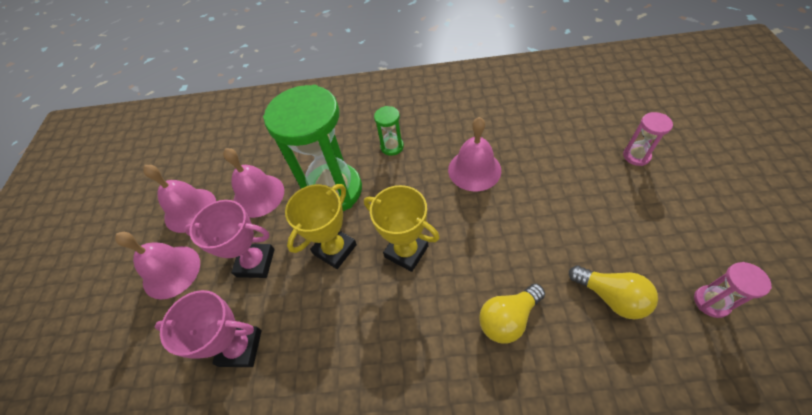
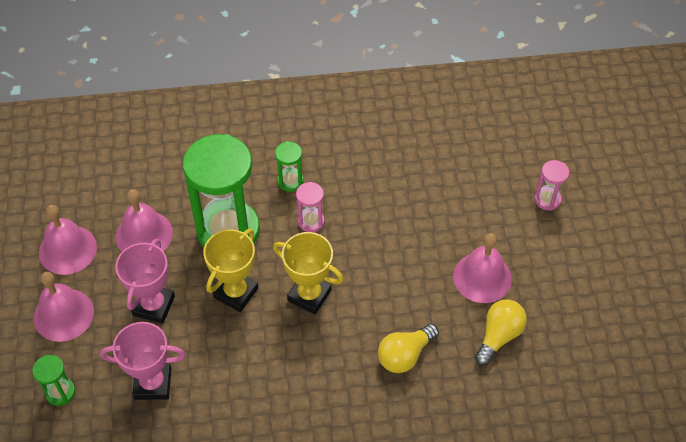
camera: 10 degrees left, 0 degrees up
(147, 356) = (60, 392): none -> green hourglass
(255, 262) = (153, 306): pink trophy -> pink trophy turned 75 degrees counterclockwise
(474, 170) = (380, 210): pink bell -> pink bell (482, 277)
(611, 297) = (498, 336): yellow light bulb -> yellow light bulb turned 90 degrees counterclockwise
(711, 302) = (584, 340): pink hourglass -> pink hourglass (311, 221)

